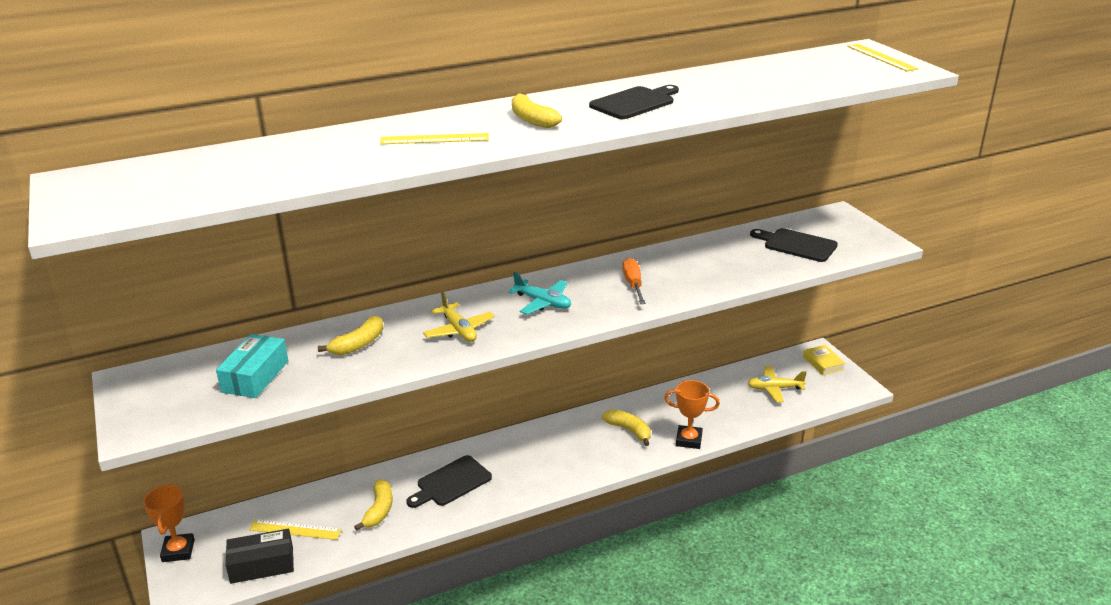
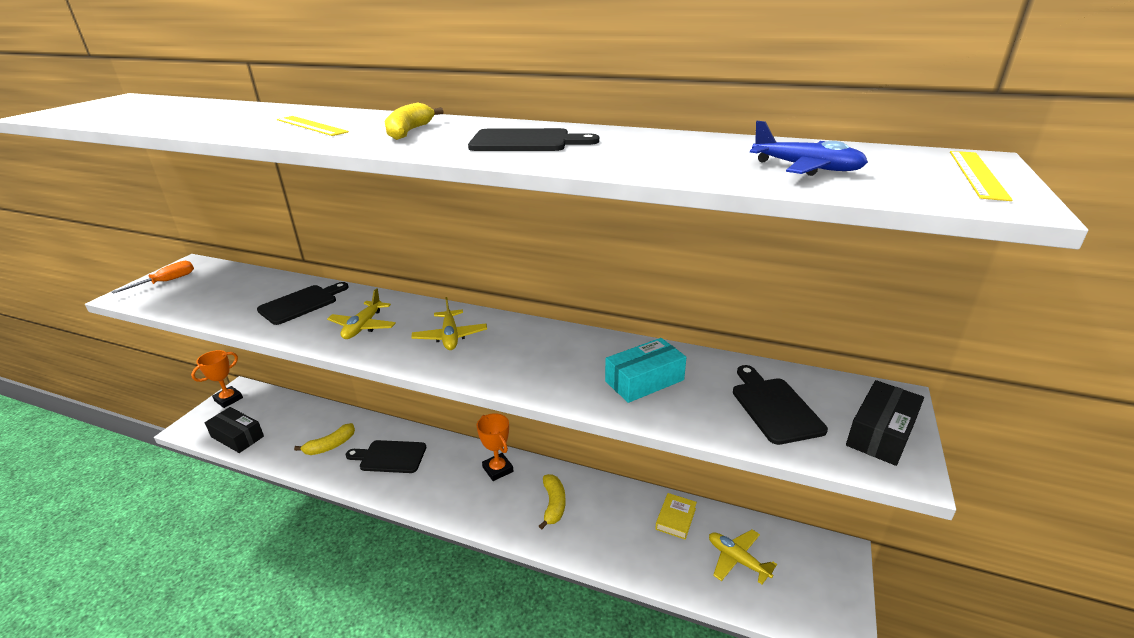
camera: 45 degrees right, 0 degrees up
(255, 376) = (224, 295): turquoise box -> turquoise box (644, 380)
(295, 530) = (281, 426): yellow ruler -> none
(358, 344) = (301, 303): yellow banana -> black cutting board
(543, 303) = (450, 336): turquoise plane -> yellow plane
(633, 284) = (541, 359): orange screwdriver -> orange screwdriver (167, 281)
(689, 440) = (586, 551): orange trophy -> orange trophy (498, 469)
(815, 75) = (806, 168): none -> blue plane
(823, 363) = (831, 569): yellow book -> yellow book (675, 518)
(857, 233) = (881, 433): none -> black box

